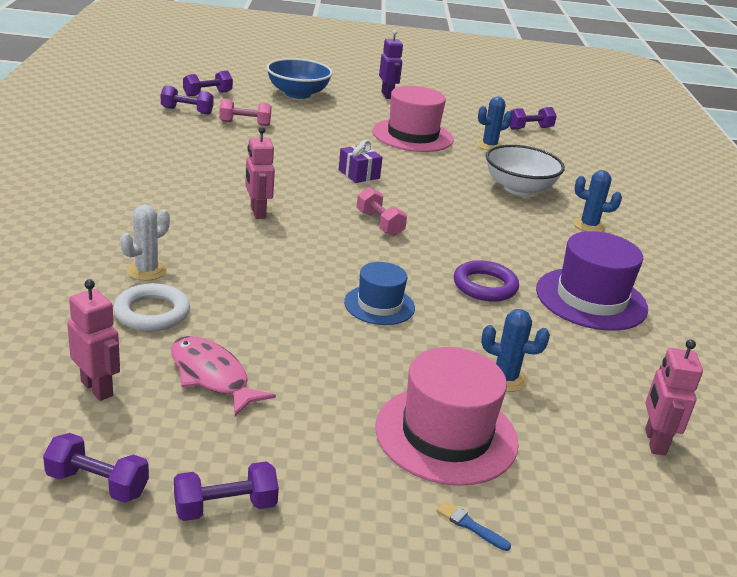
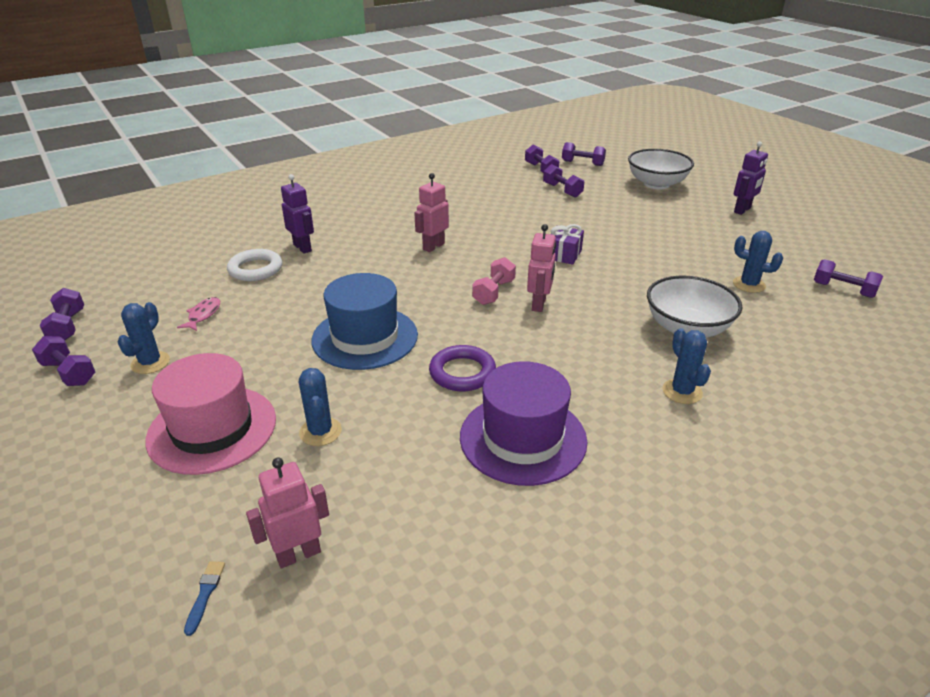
camera: 60 degrees right, 5 degrees up
(97, 388) = (158, 288): pink robot -> pink robot (539, 304)
(146, 271) = (302, 248): white cactus -> purple robot
(212, 376) = (203, 315): pink fish -> pink fish, size x0.59
(245, 123) = (562, 190): pink dumbbell -> purple dumbbell
(275, 440) = (150, 363): none -> blue cactus
(298, 94) = (656, 184): blue bowl -> white bowl
(379, 305) = (365, 337): blue hat -> blue hat, size x1.66
(412, 135) = (686, 247): pink hat -> none
(470, 525) = (103, 478): blue brush -> blue brush (205, 594)

